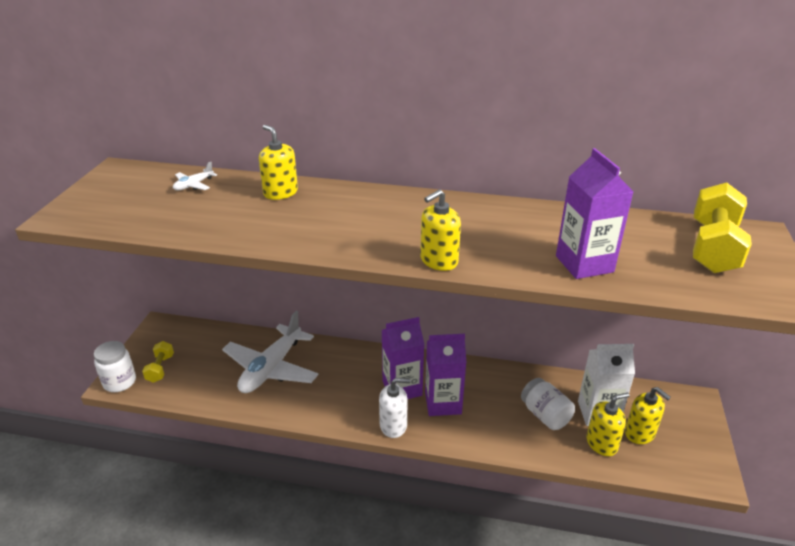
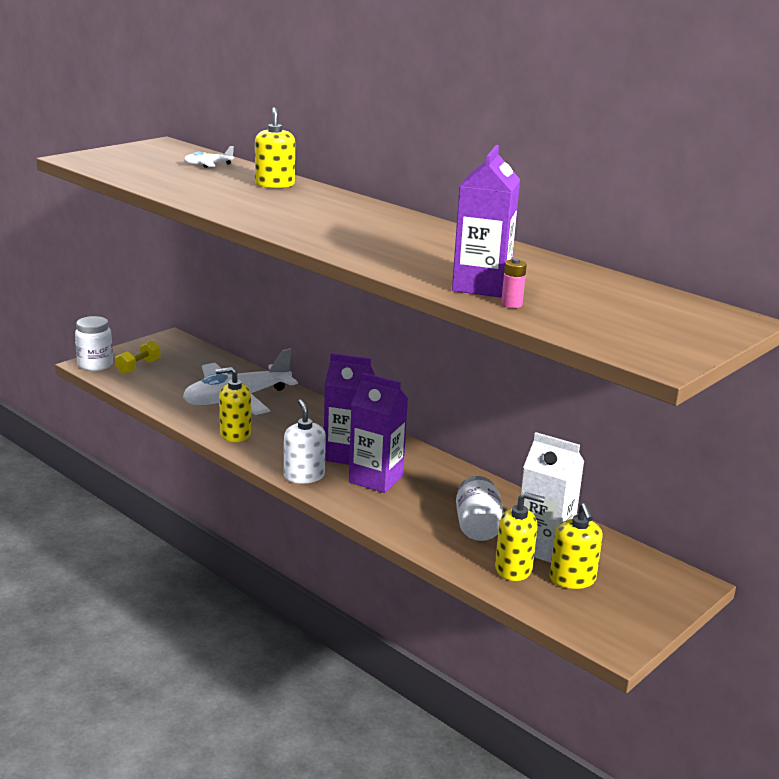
camera: 30 degrees right, 10 degrees down
(393, 425) = (304, 476): white soap dispenser -> white soap dispenser turned 135 degrees counterclockwise
(438, 261) = (341, 250): yellow soap dispenser -> yellow soap dispenser (235, 434)
(630, 277) = (511, 304): none -> pink battery
(713, 247) = (653, 313): yellow dumbbell -> none

